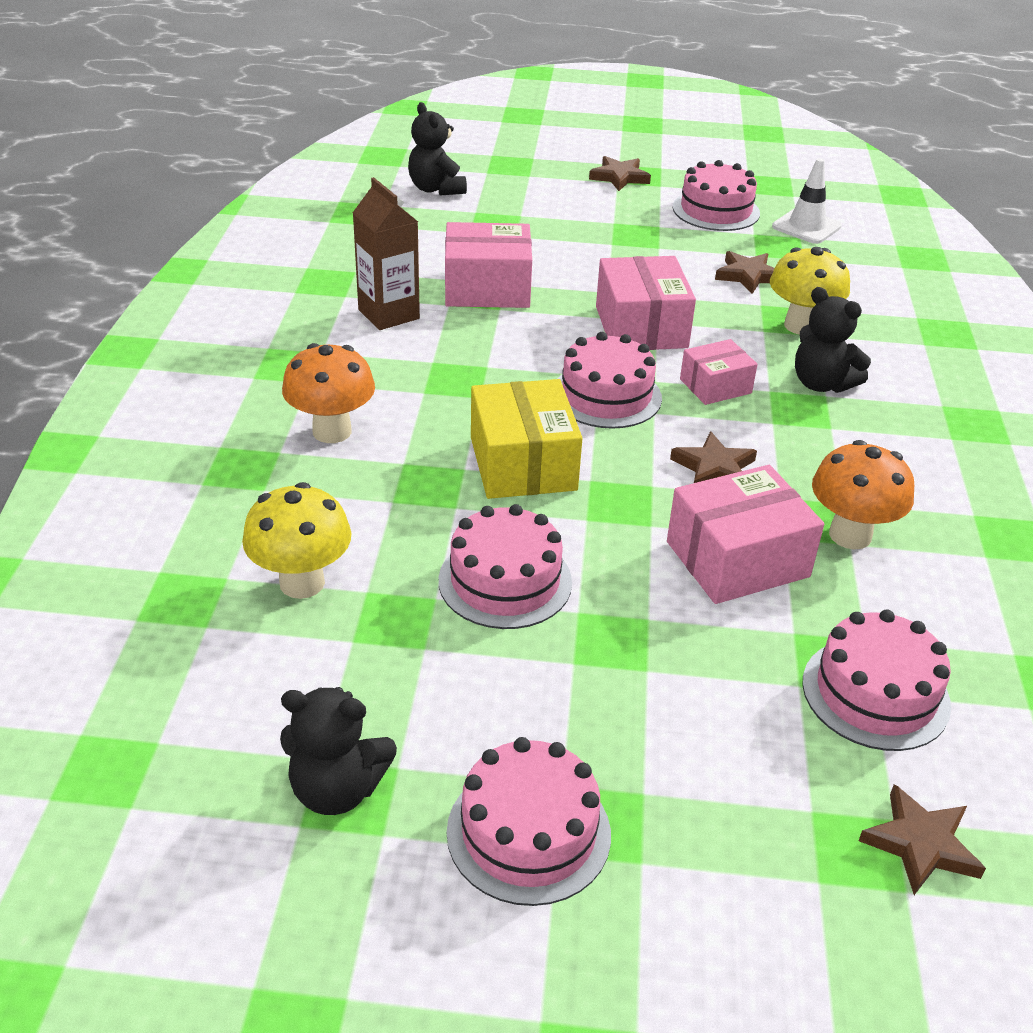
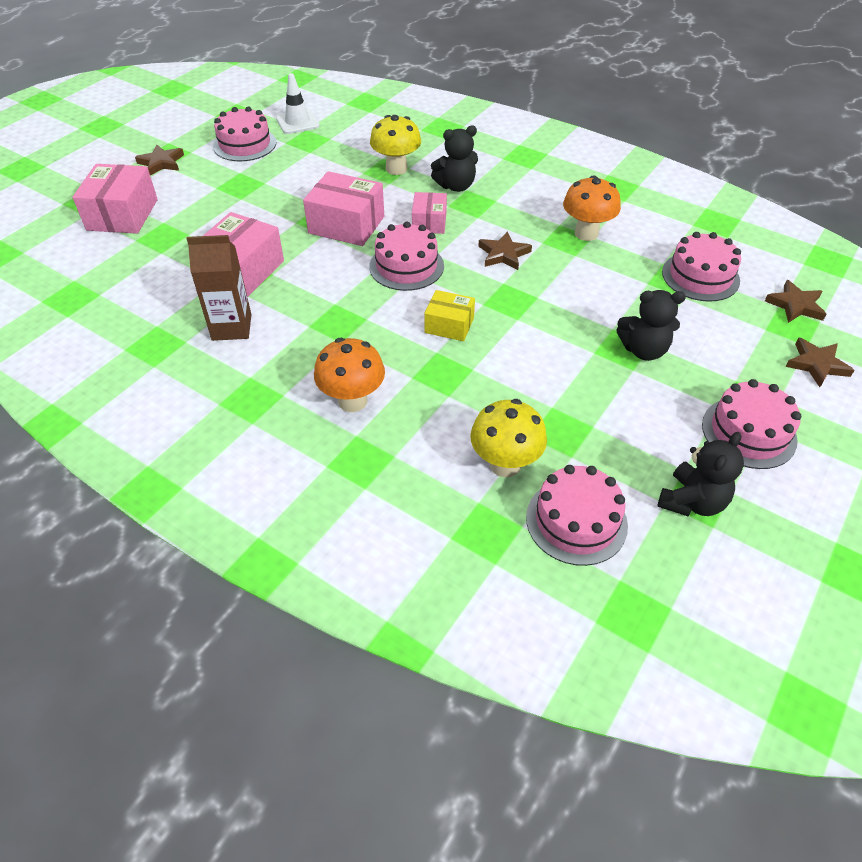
camera: 60 degrees left, 10 degrees up
(436, 189) = (81, 247): black teddy bear -> black teddy bear (643, 350)
(505, 581) = (553, 372): pink cake -> pink cake (576, 521)
(522, 463) = (449, 325): yellow box -> yellow box, size x0.60
(737, 559) = (583, 278): pink box -> pink box (122, 215)
(748, 276) = (329, 164): brown star -> brown star (816, 364)

